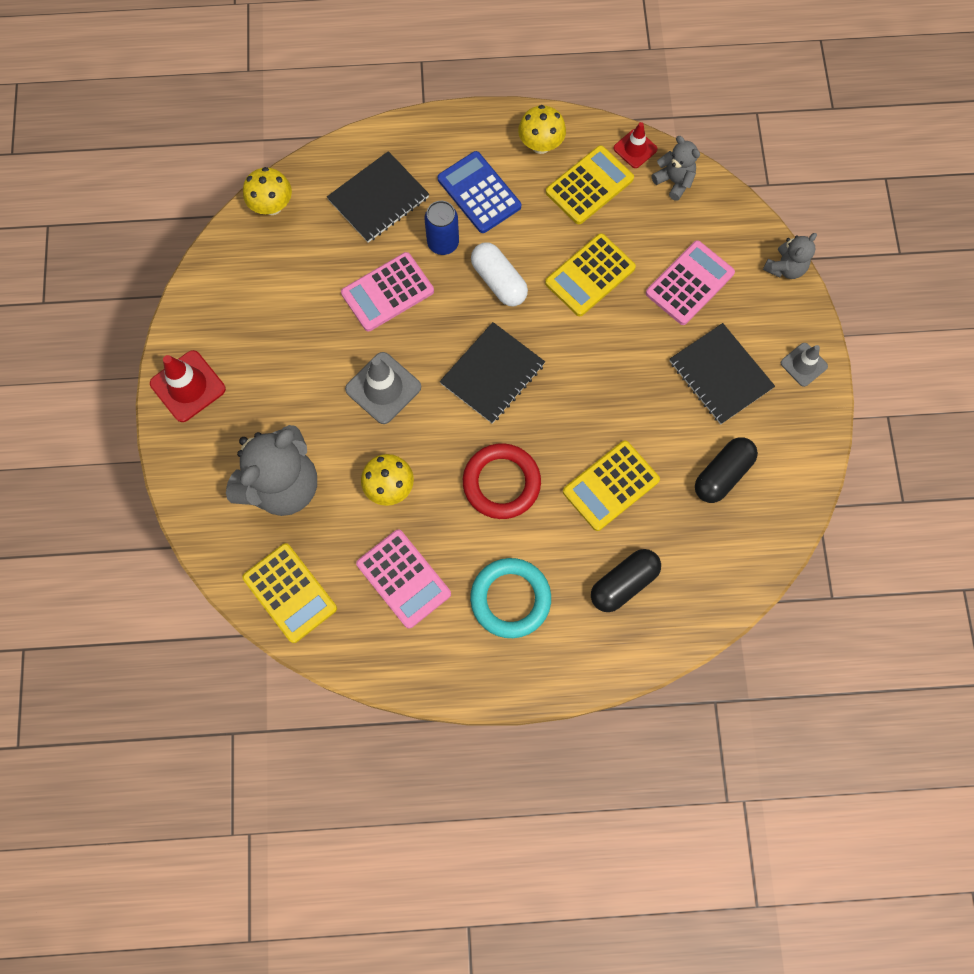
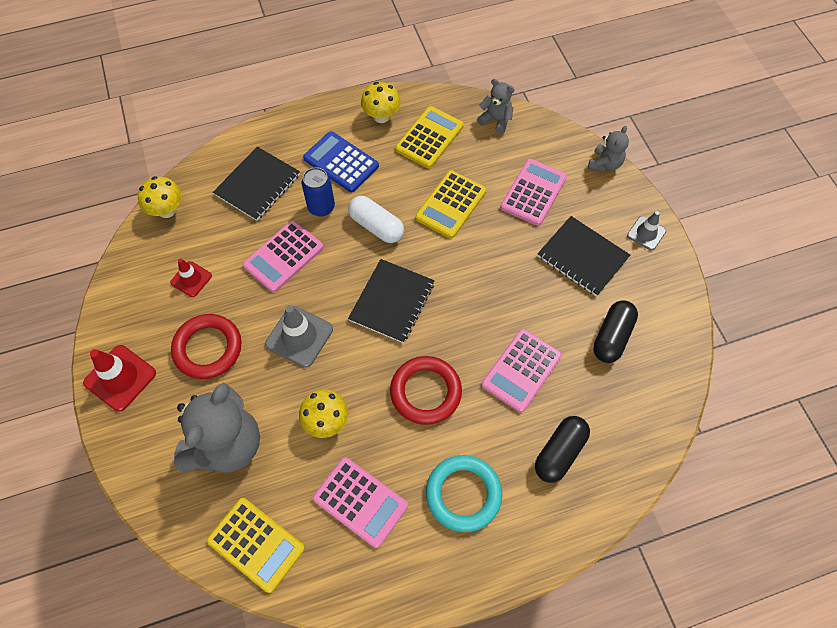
camera: 15 degrees left, 10 degrees down
(284, 377) = (208, 348): none -> red ring
(610, 486) = (521, 370): yellow calculator -> pink calculator
(635, 149) = (457, 103): red traffic cone -> red traffic cone (191, 279)

